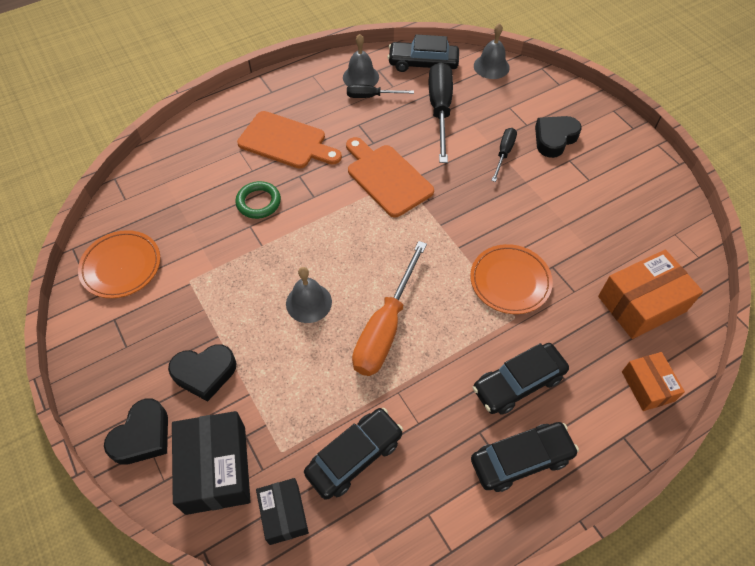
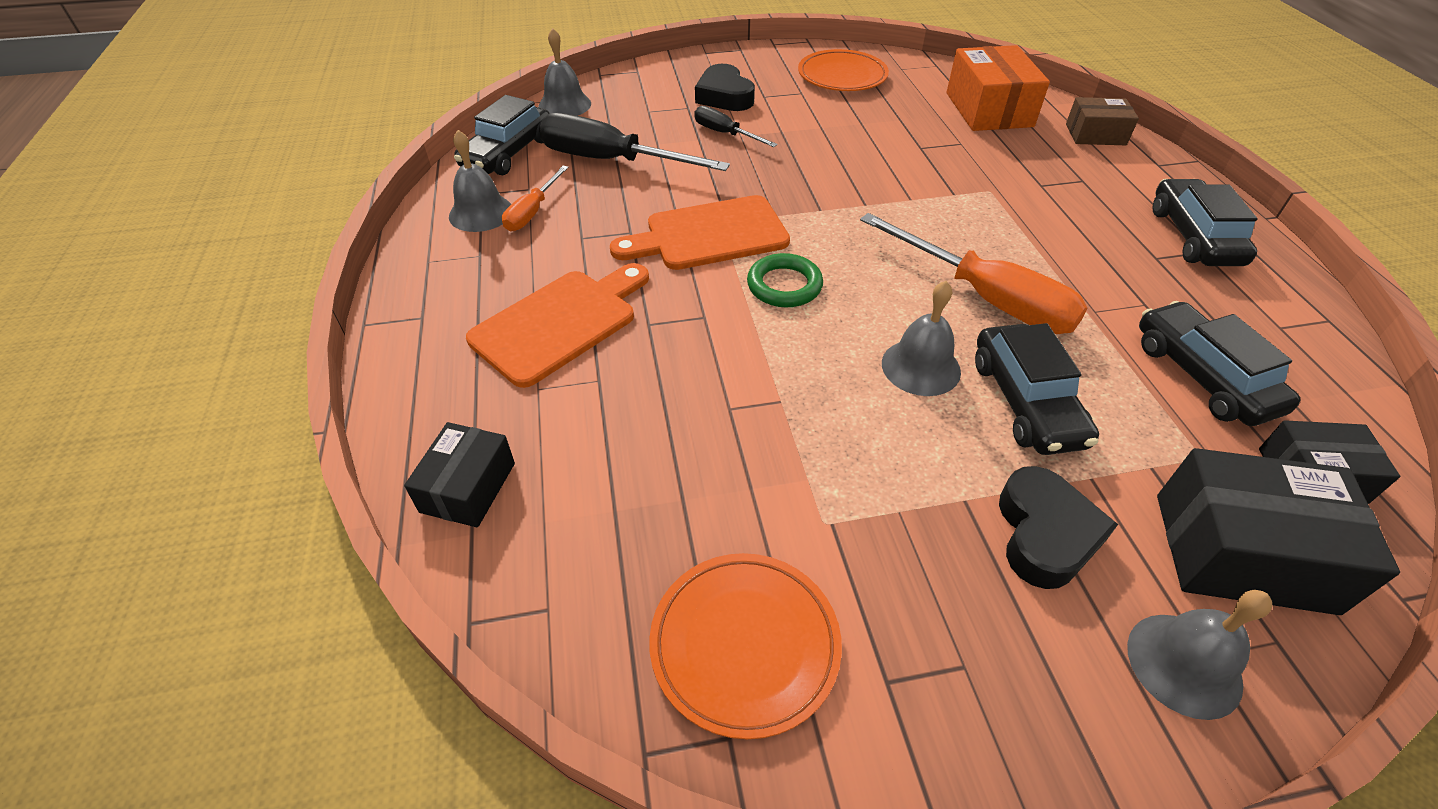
camera: 70 degrees left, 10 degrees down
(142, 436) = (1184, 664): black heart -> grey bell
(176, 151) = (468, 487): none -> black box
(258, 202) = (680, 385): green ring -> green ring (784, 285)
(371, 96) = (532, 212): black screwdriver -> orange screwdriver
(510, 281) = (934, 180): orange plate -> orange plate (842, 76)
(518, 383) = (1086, 212): black car -> black car (1026, 402)
(647, 386) = (1095, 134): orange box -> brown box

